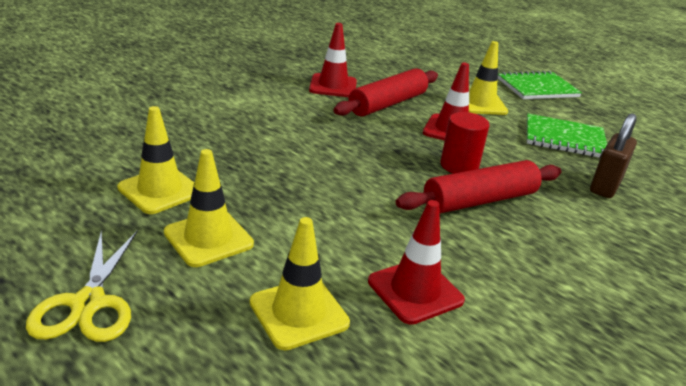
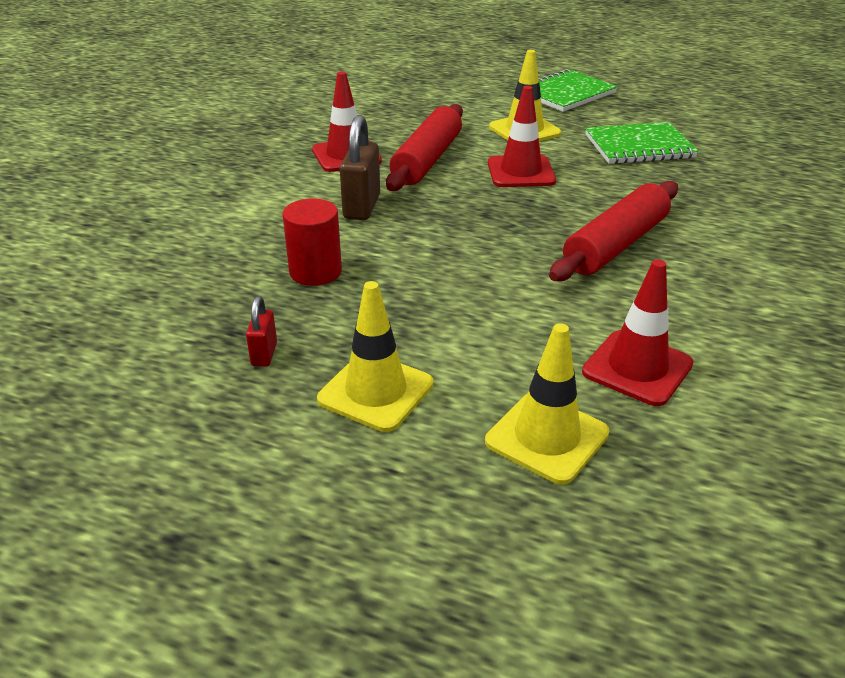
camera: 20 degrees left, 5 degrees up
(88, 303) = (312, 521): yellow scissors -> none
(160, 190) = (264, 354): yellow traffic cone -> red padlock
(459, 166) = (563, 212): red cylinder -> red cylinder (315, 272)
(605, 186) = (717, 189): brown padlock -> brown padlock (362, 207)

